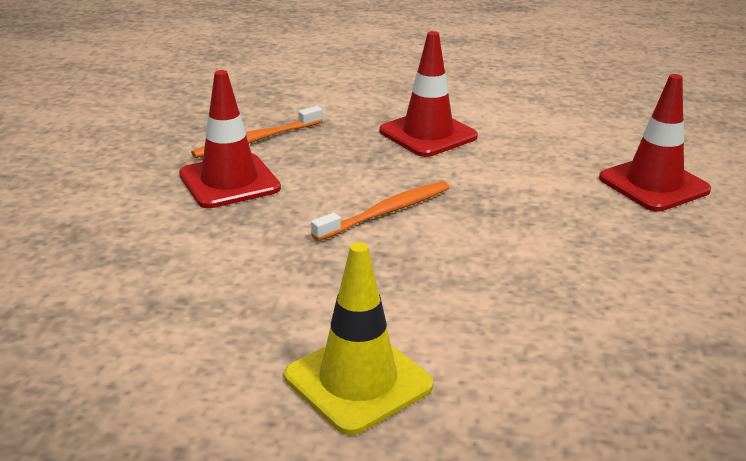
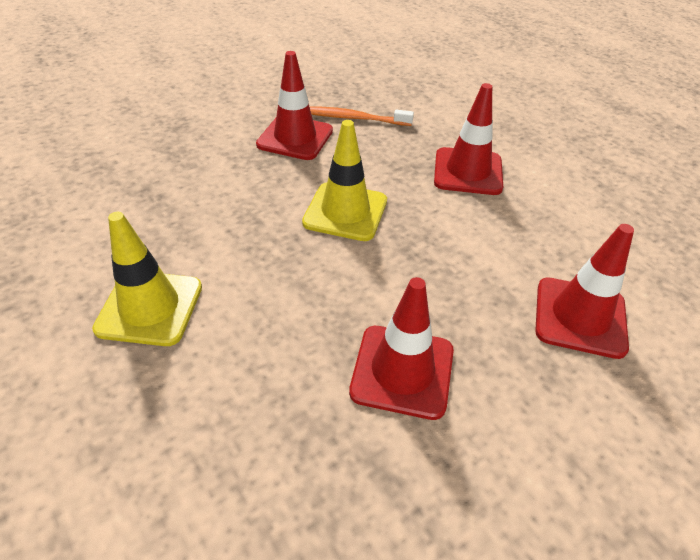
camera: 45 degrees right, 15 degrees up
(386, 212) = (345, 212): orange toothbrush -> yellow traffic cone
(617, 284) = (402, 371): none -> red traffic cone

